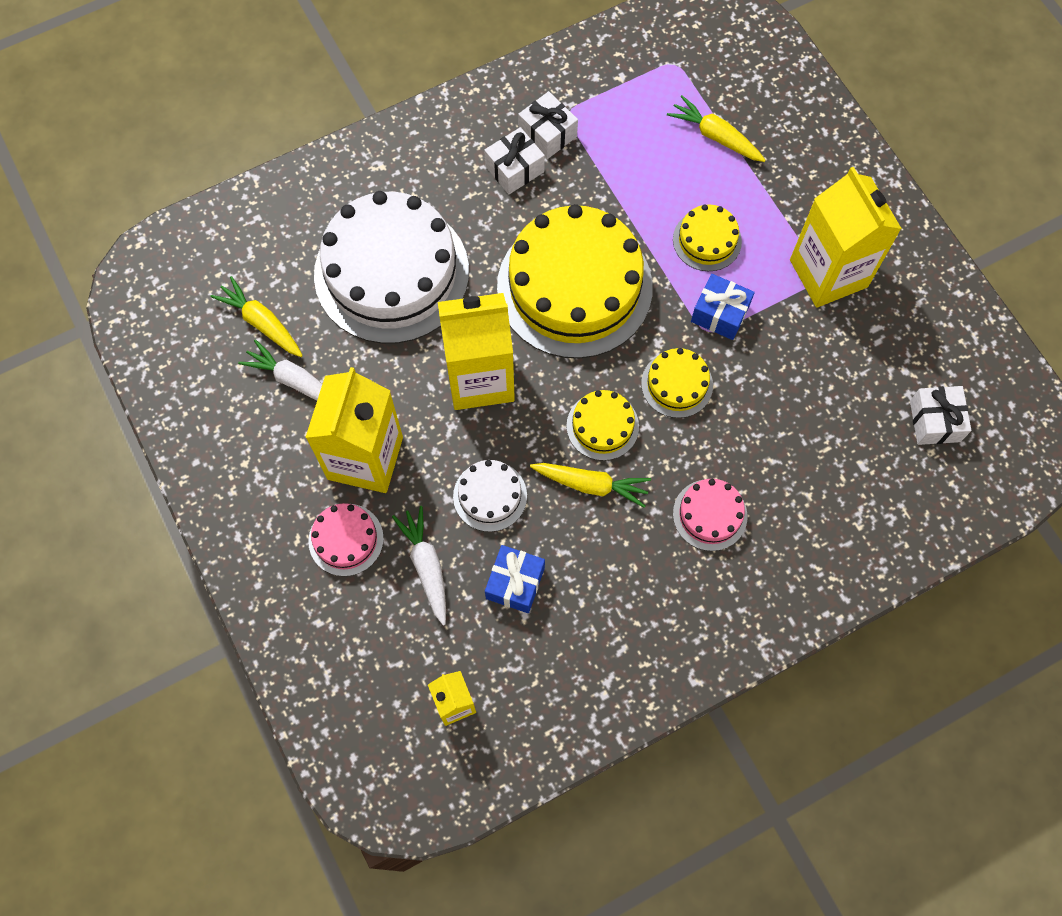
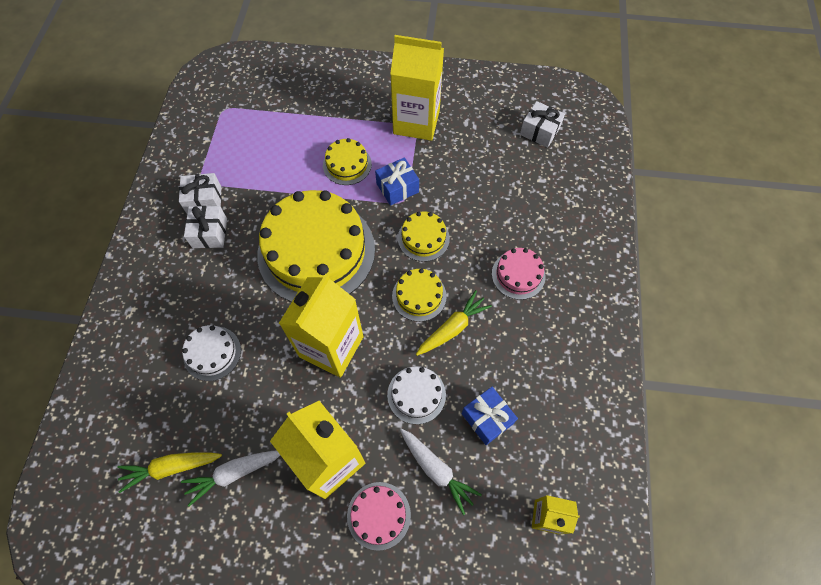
camera: 55 degrees left, 5 degrees down
(391, 273) = (212, 353): white cake -> white cake, size x0.45
(426, 566) = (436, 470): white carrot -> white carrot turned 150 degrees counterclockwise
(715, 136) = (287, 119): yellow carrot -> none

